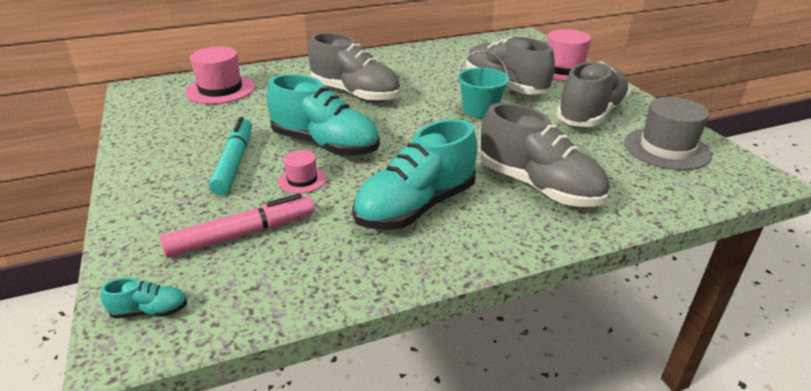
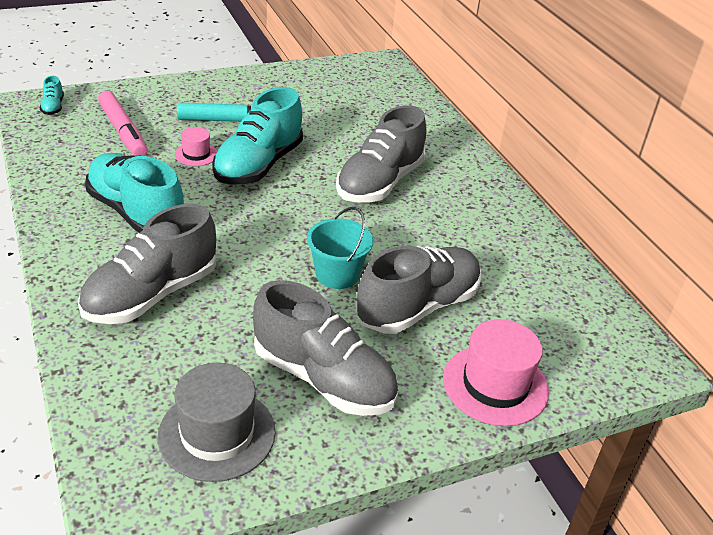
camera: 85 degrees right, 5 degrees up
(220, 89) = (384, 102): pink hat -> none

